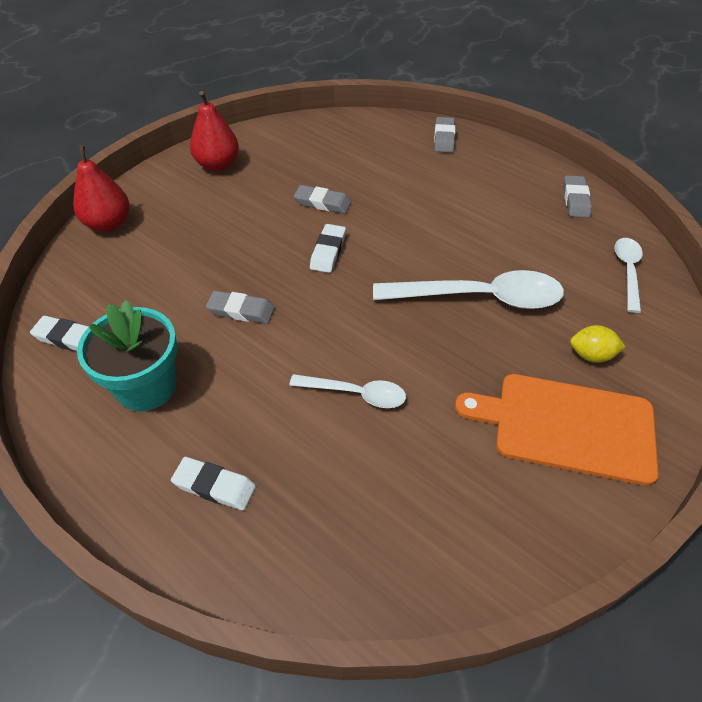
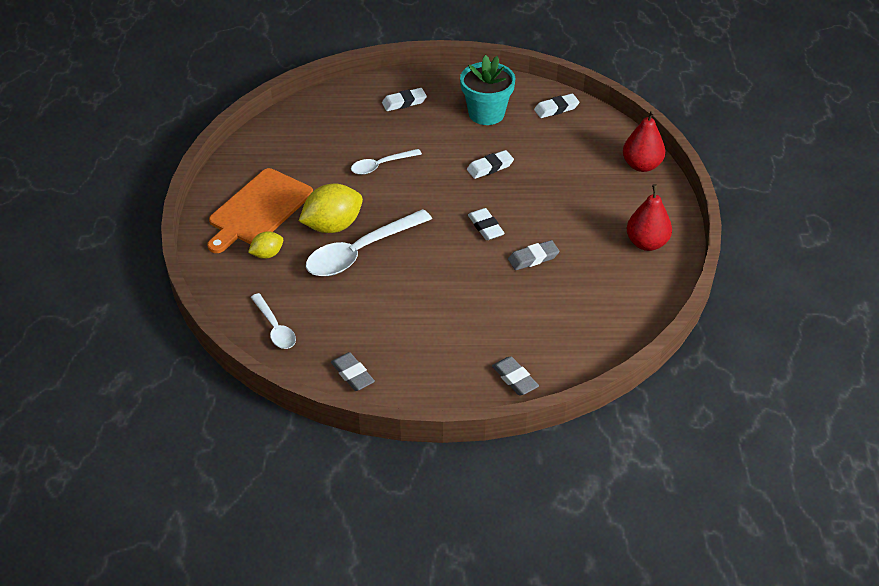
camera: 140 degrees right, 5 degrees down
(241, 311) = (490, 167): grey eraser -> white eraser
(486, 346) = (332, 226): none -> yellow lemon
(567, 426) = (258, 209): orange cutting board -> orange cutting board turned 150 degrees clockwise

